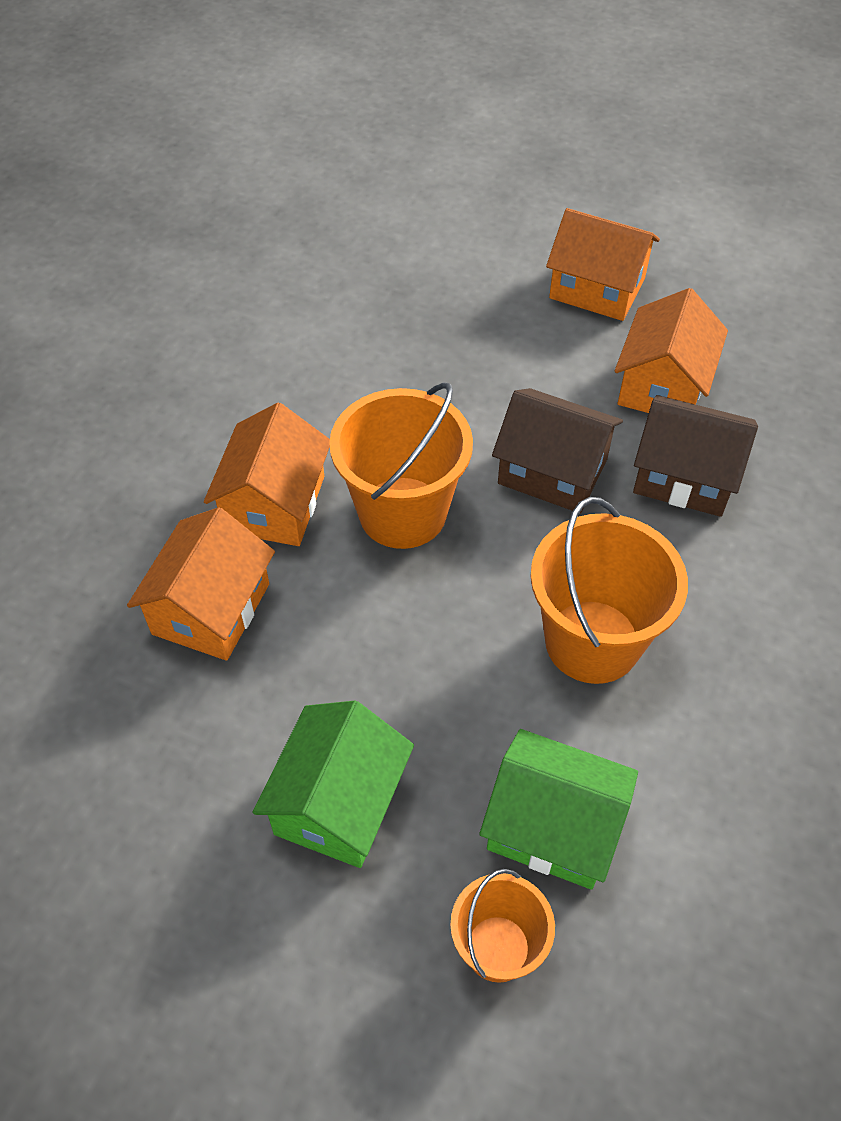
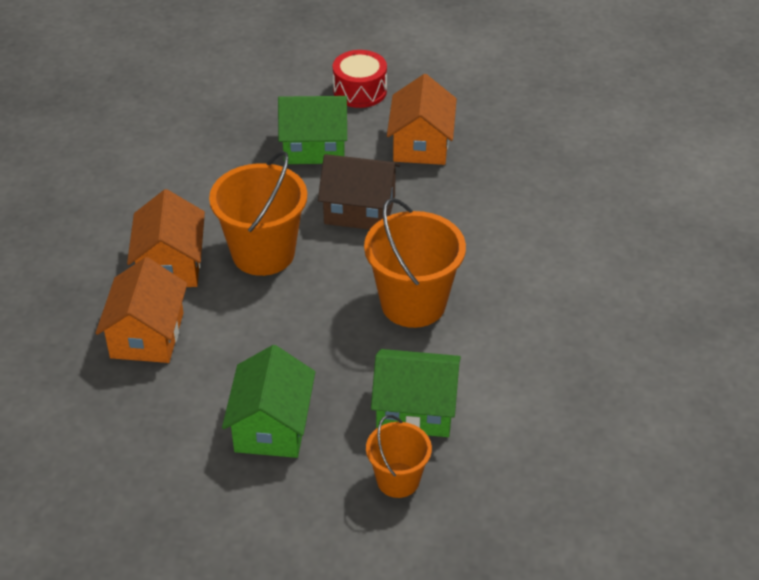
camera: 15 degrees left, 10 degrees down
(514, 362) = (314, 147): none -> green house
(597, 288) = (360, 91): orange house -> red drum
(684, 476) = (450, 196): brown house -> none

